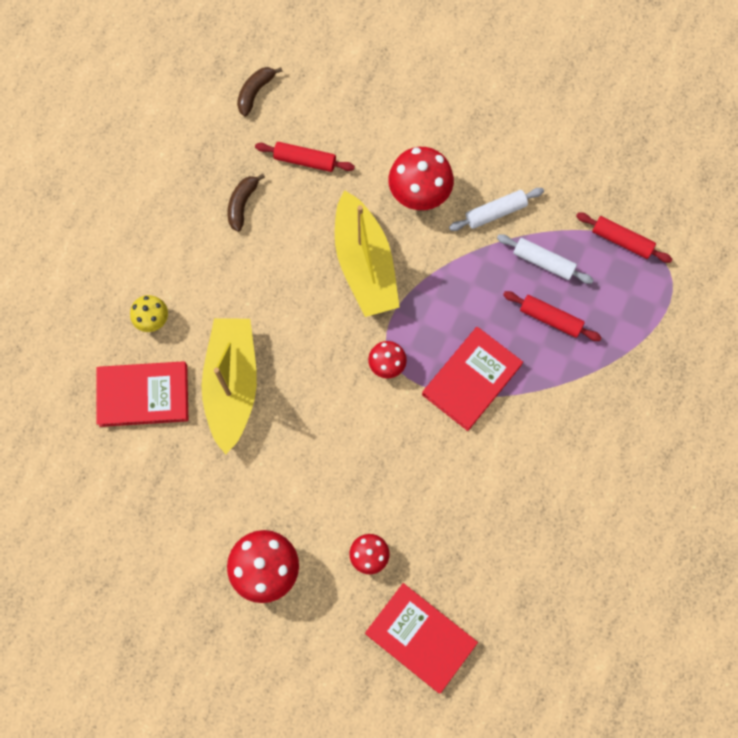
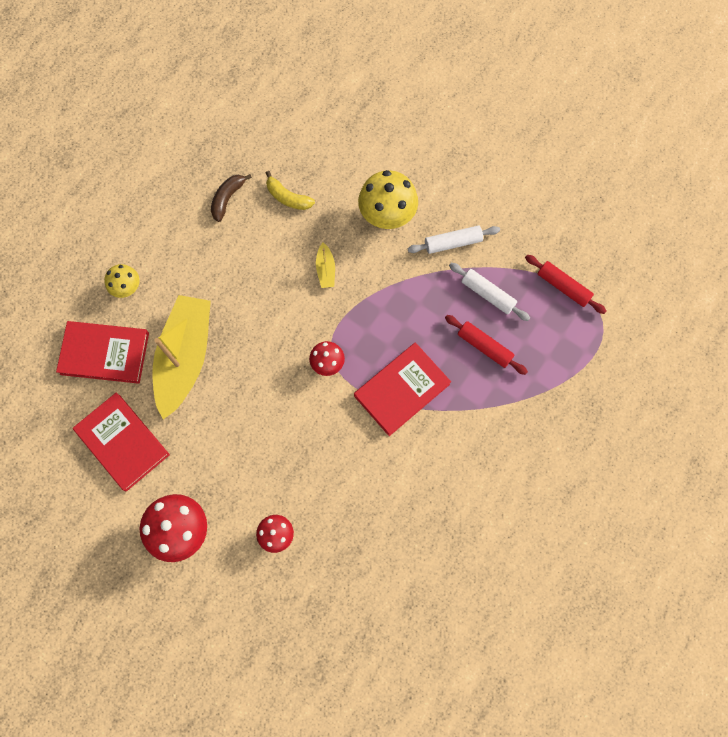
camera: 10 degrees right, 0 degrees up
(255, 92) = (259, 102): brown banana -> none
(305, 160) = (291, 169): red rolling pin -> none
(307, 192) = (288, 197): none -> yellow banana
(365, 264) = (326, 269): yellow boat -> yellow boat, size x0.40
(419, 194) = (387, 215): red mushroom -> yellow mushroom
(420, 638) = (308, 619): red book -> red book (122, 442)

